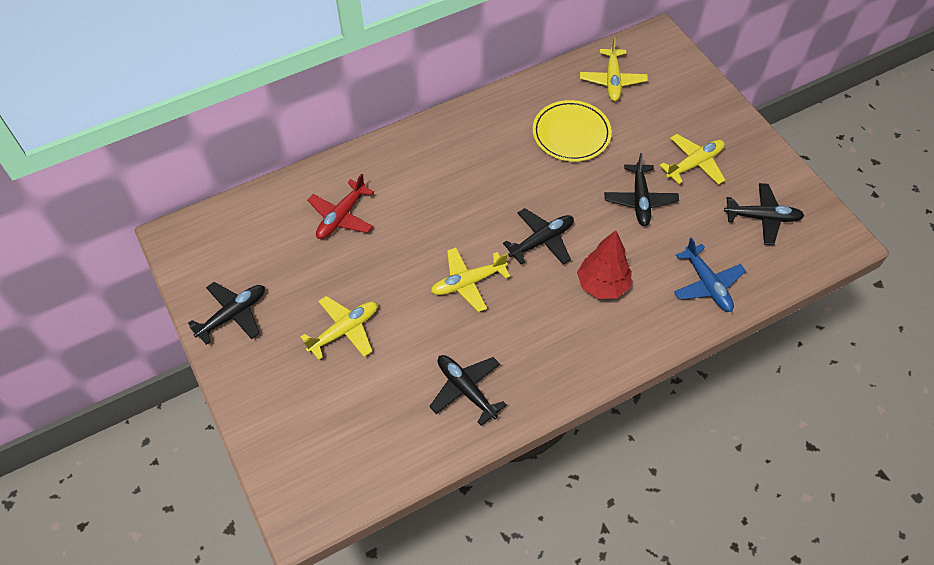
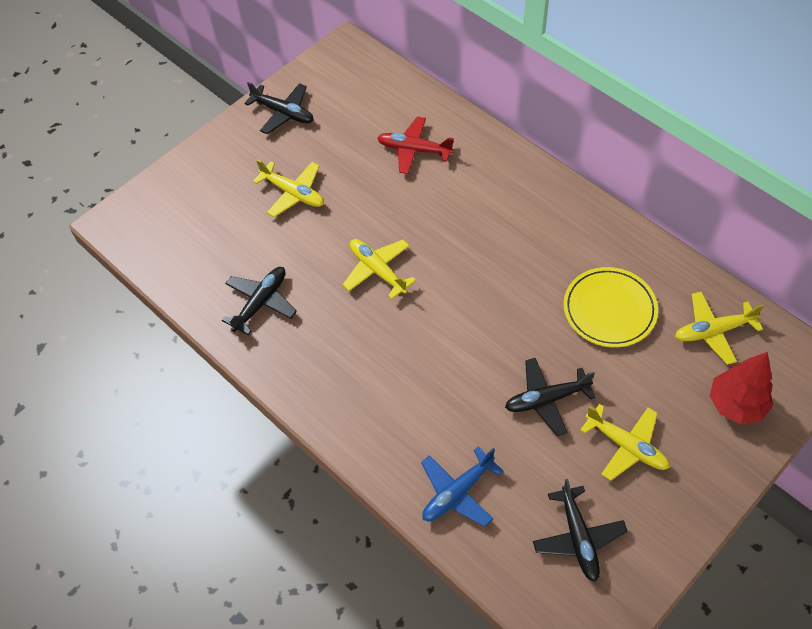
camera: 75 degrees right, 0 degrees up
(542, 240) = (452, 319): black plane -> none
(602, 285) = (418, 388): red tree -> red tree (736, 404)

